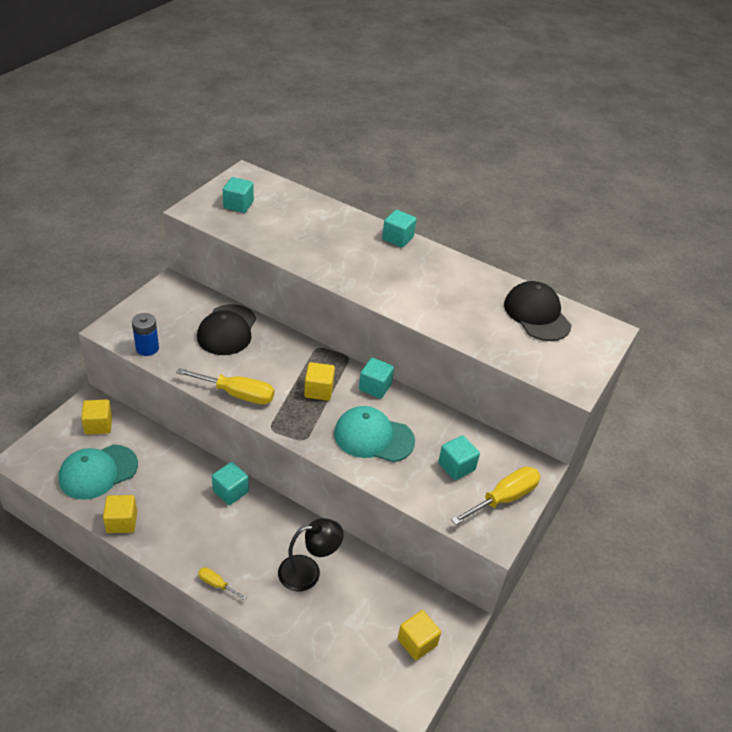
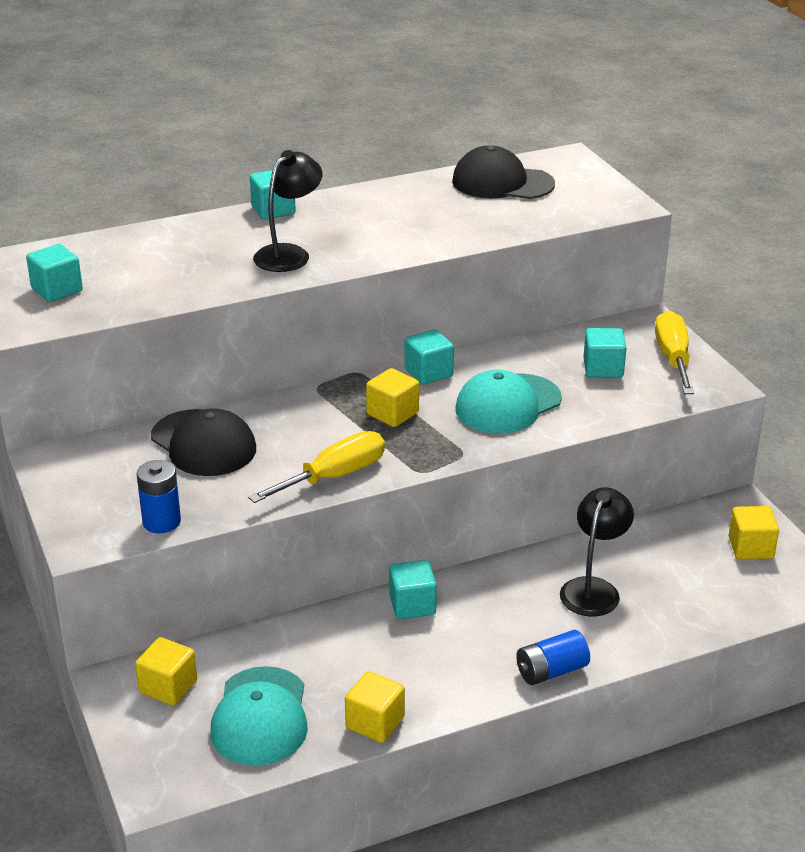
camera: 50 degrees left, 10 degrees down
(216, 584) = (551, 671): yellow screwdriver -> blue battery
(355, 265) = (289, 254): none -> black lamp

